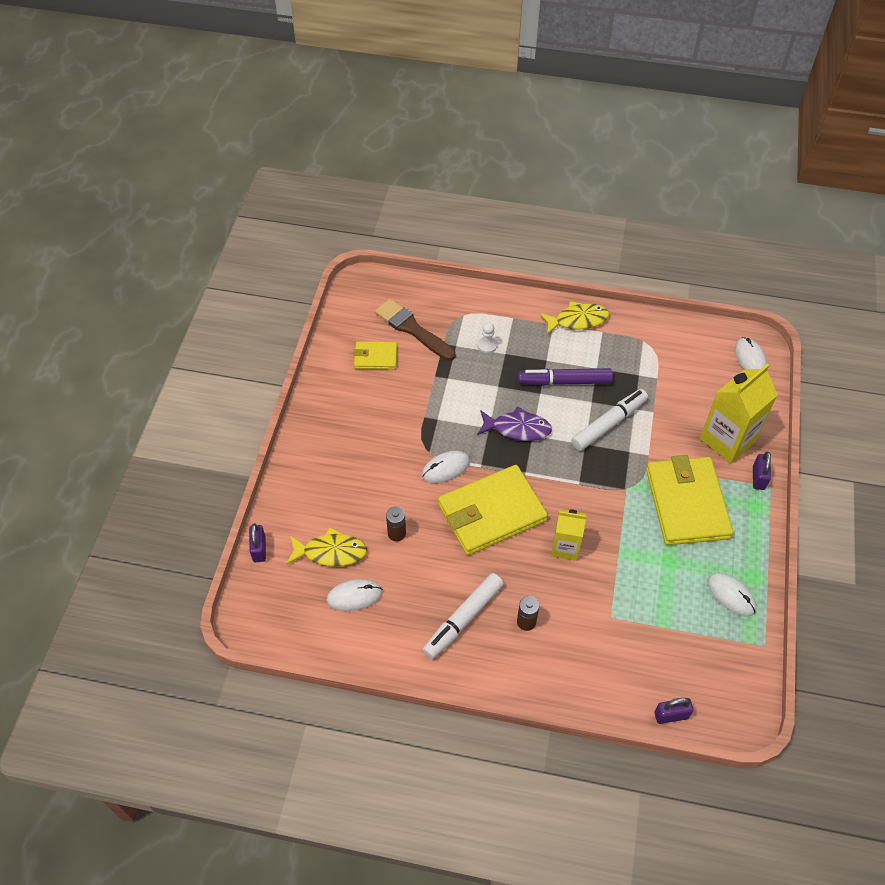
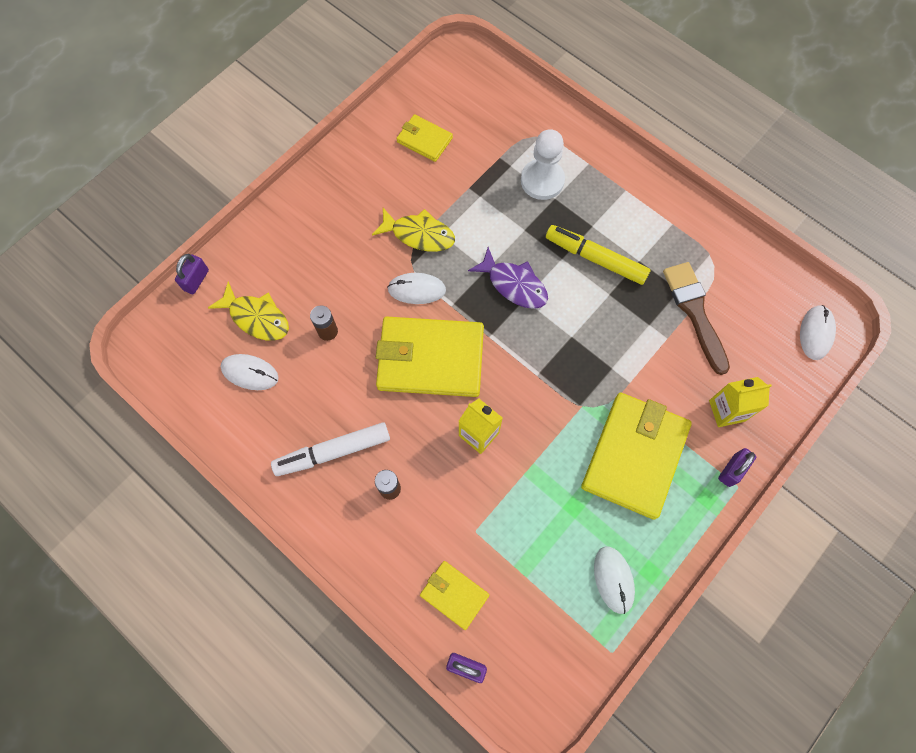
camera: 30 degrees right, 15 degrees up
(412, 329) = (479, 127): brown brush -> brown brush (695, 312)
(487, 345) = (542, 180): white pawn -> white pawn, size x1.94
(565, 382) = (595, 259): purple marker -> yellow marker
(577, 320) = (654, 198): yellow fish -> yellow fish (419, 234)
(608, 424) = (610, 327): white marker -> none
(627, 670) = (454, 595): none -> yellow wallet
(727, 440) = (726, 411): yellow carton -> yellow carton, size x0.60

